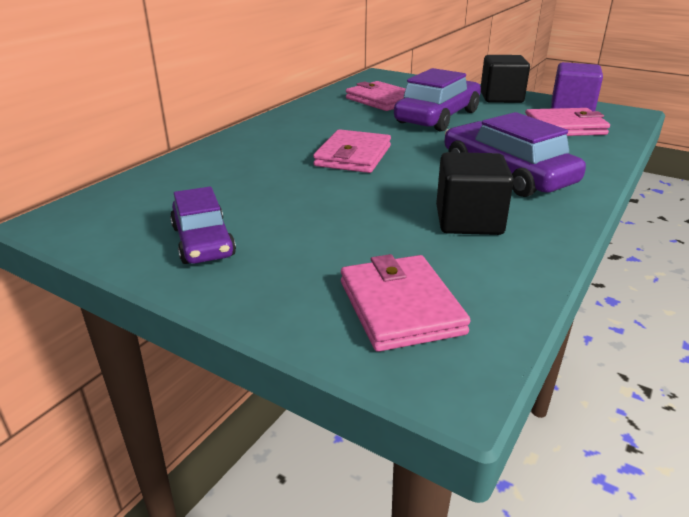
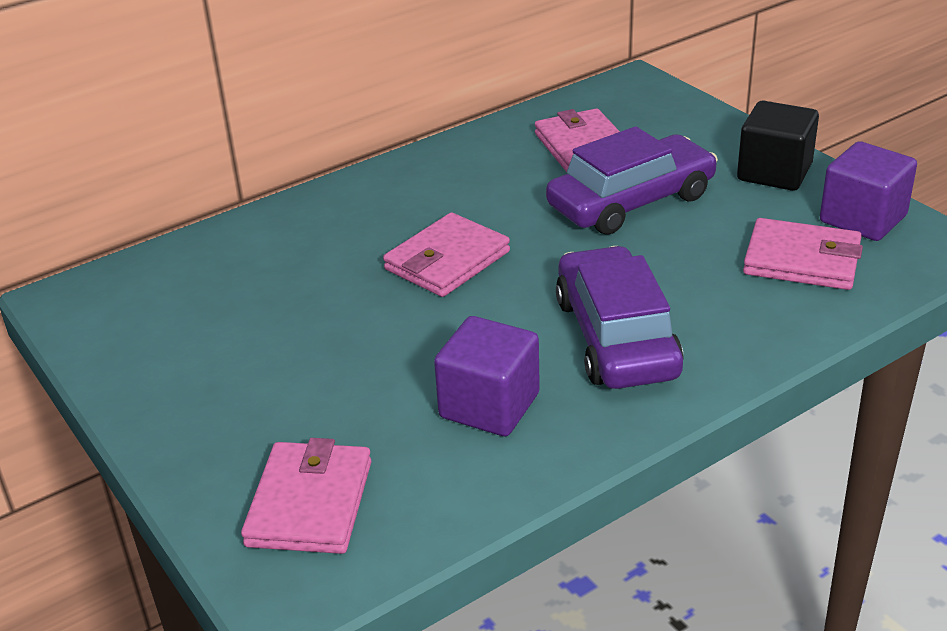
camera: 25 degrees right, 5 degrees up
(203, 241) = (184, 365): purple car -> none
(468, 221) = (489, 406): black cube -> purple cube

